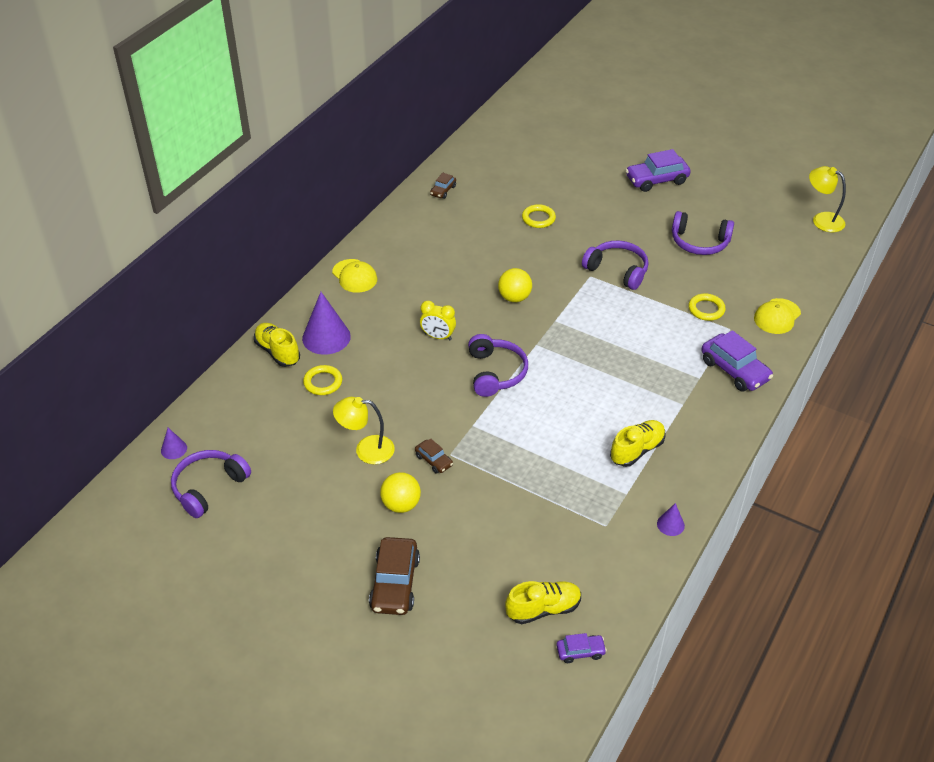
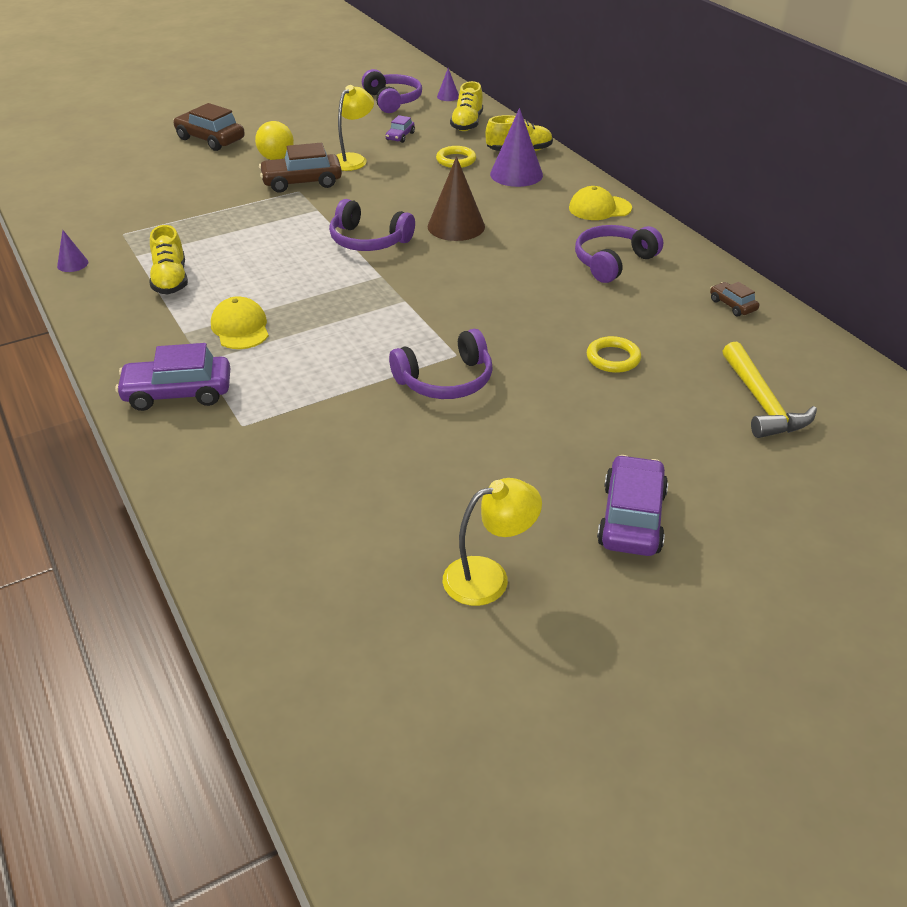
camera: 120 degrees right, 5 degrees down
(434, 460) = (302, 182): brown car -> brown car, size x1.89
(438, 336) = (456, 226): yellow clock -> brown cone
(514, 298) = (470, 288): yellow ball -> none
(532, 163) = (762, 403): none -> yellow hammer
(543, 609) = (100, 183): yellow shoe -> yellow shoe (467, 124)
(580, 651) = (45, 185): purple car -> purple car (400, 136)
(699, 242) = (434, 486): purple headphones -> purple headphones (613, 262)
(706, 309) = (297, 422): yellow ring -> none
(777, 316) = (211, 482): yellow cap -> yellow cap (240, 328)
(822, 219) = (354, 688): yellow lamp -> yellow lamp (489, 577)

